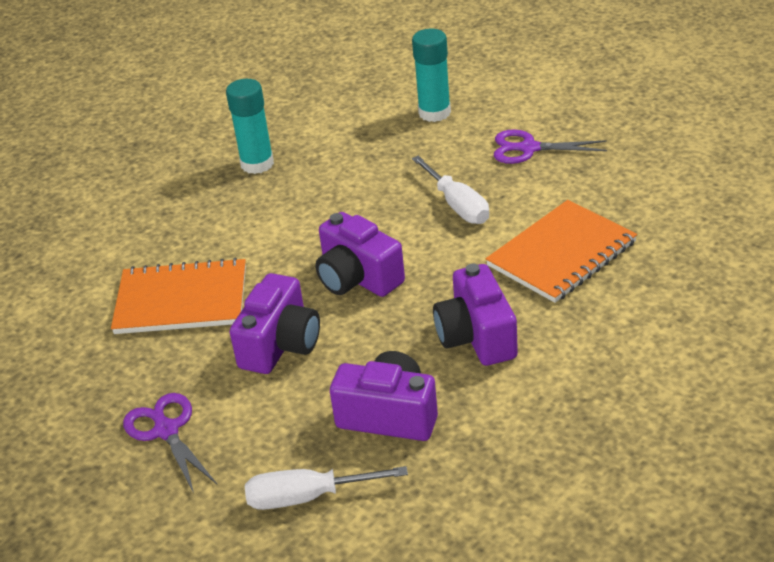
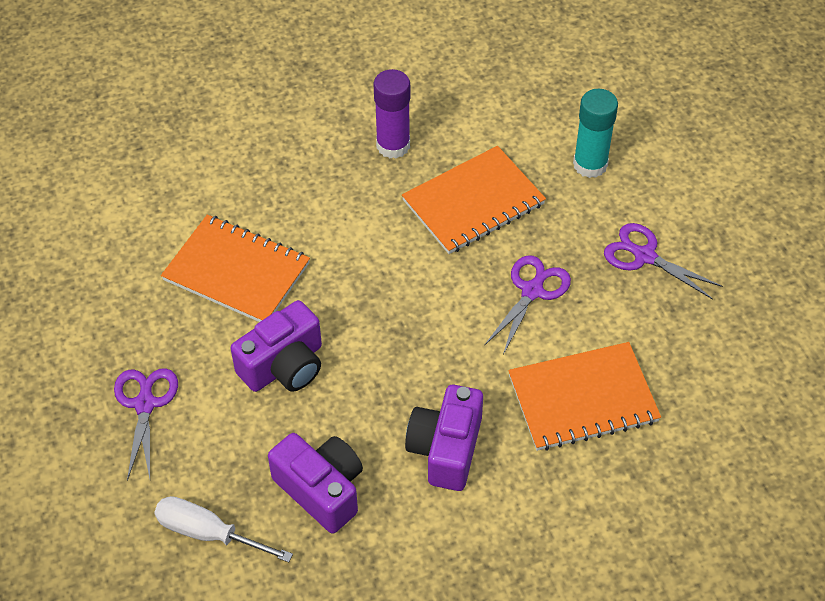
camera: 25 degrees right, 15 degrees up
(257, 164) = (393, 145): turquoise glue stick -> purple glue stick
(358, 172) = (473, 202): none -> orange notebook
(358, 278) = (392, 328): purple camera -> none
(457, 205) = (532, 290): white screwdriver -> purple scissors

